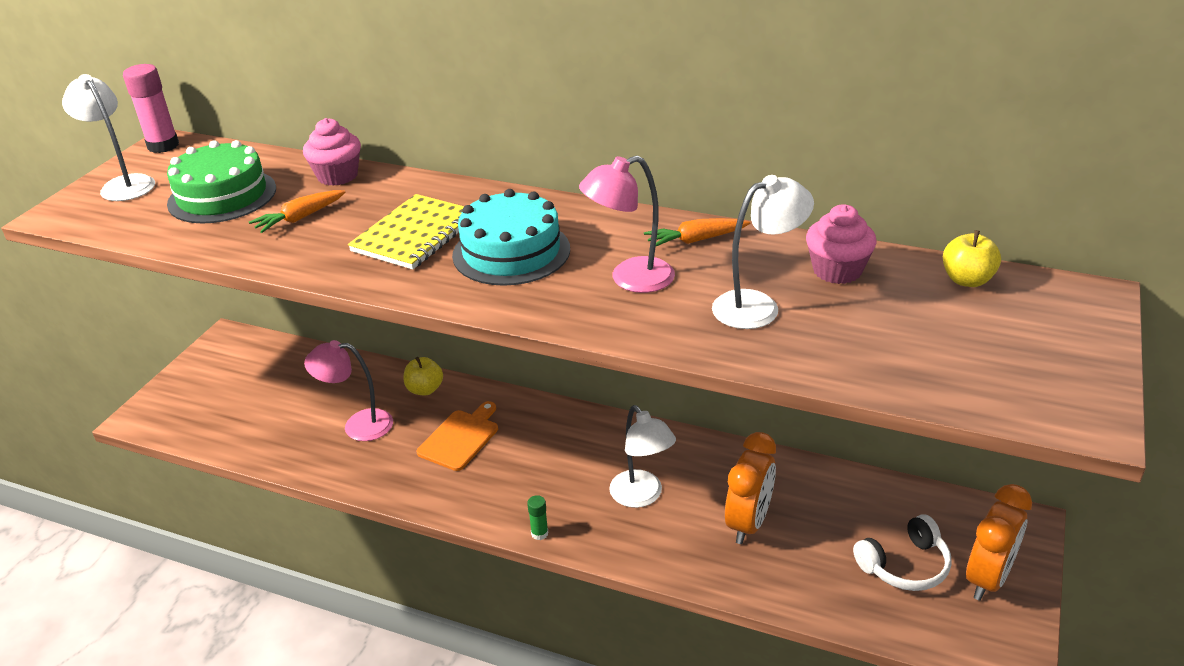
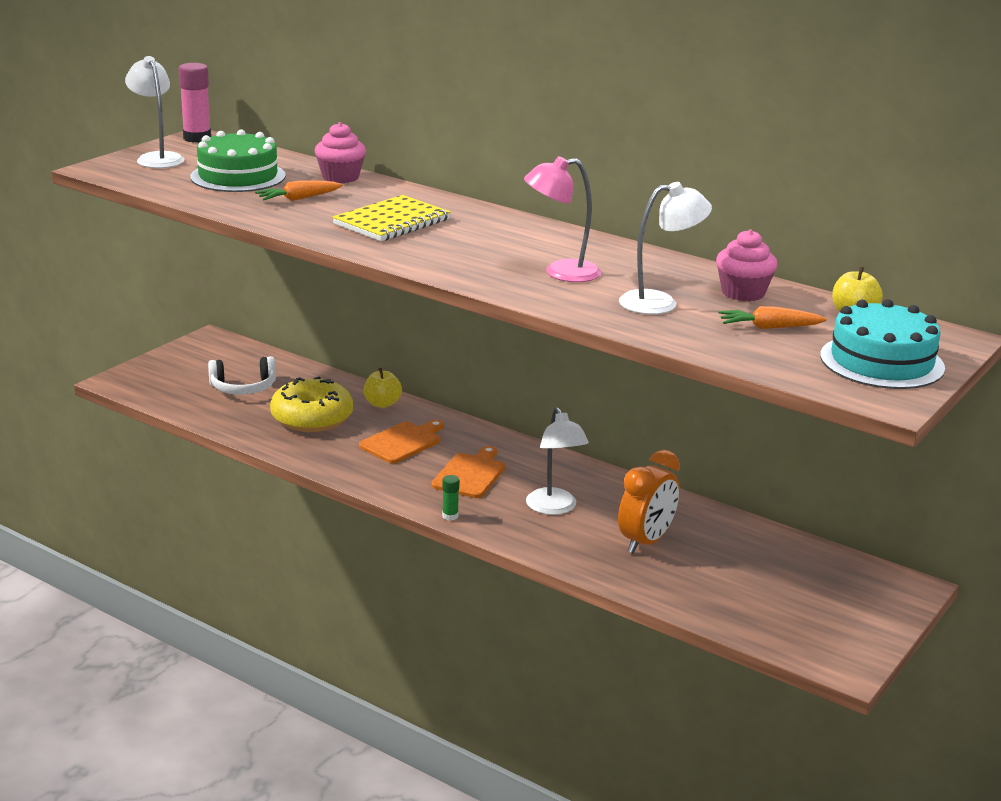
camera: 10 degrees right, 10 degrees down
(358, 425) = (312, 418): pink lamp -> yellow donut
(511, 252) = (468, 243): turquoise cake -> turquoise cake (881, 362)
(542, 468) = (470, 474): none -> orange cutting board
(696, 240) = (631, 258): orange carrot -> orange carrot (769, 327)
(905, 565) = (779, 594): white headphones -> white headphones (243, 387)
(987, 578) = (853, 615): orange clock -> none

